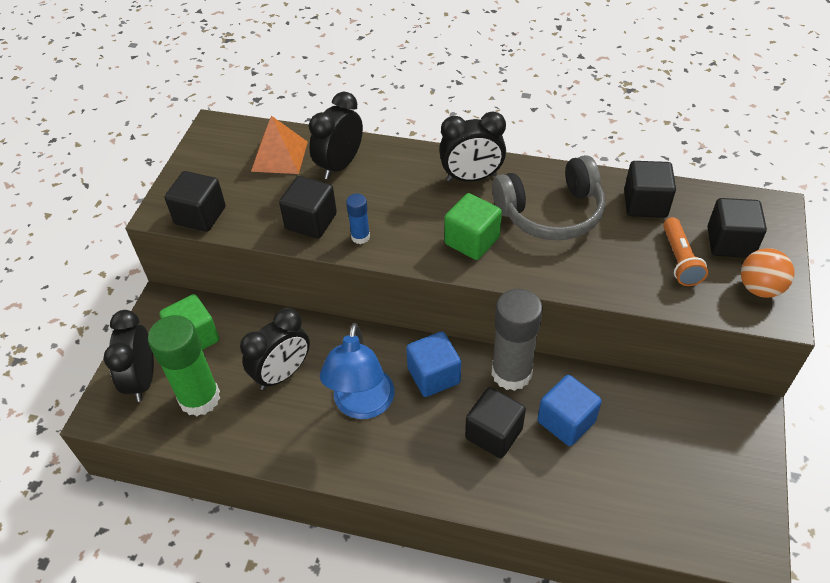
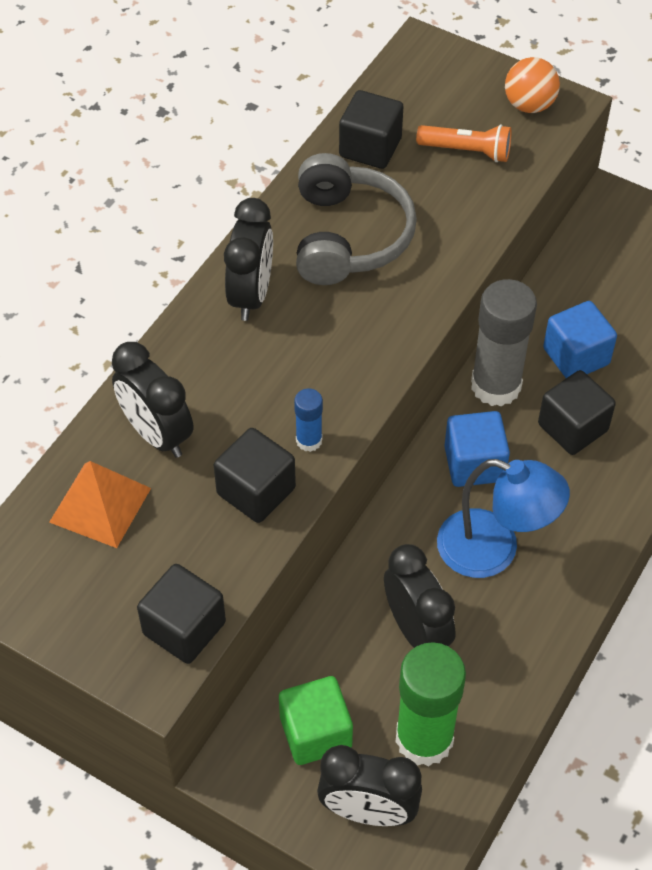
camera: 75 degrees left, 5 degrees up
(472, 241) = (363, 326): green cube -> none
(730, 242) = (458, 101): black cube -> none

